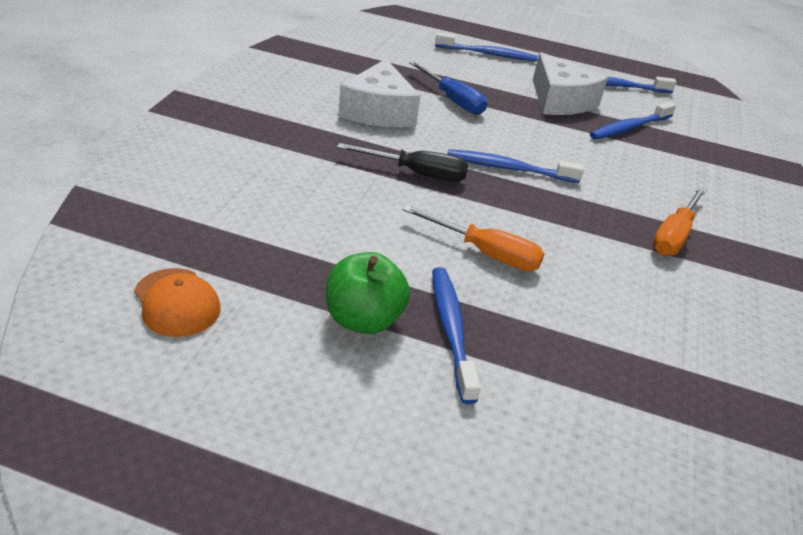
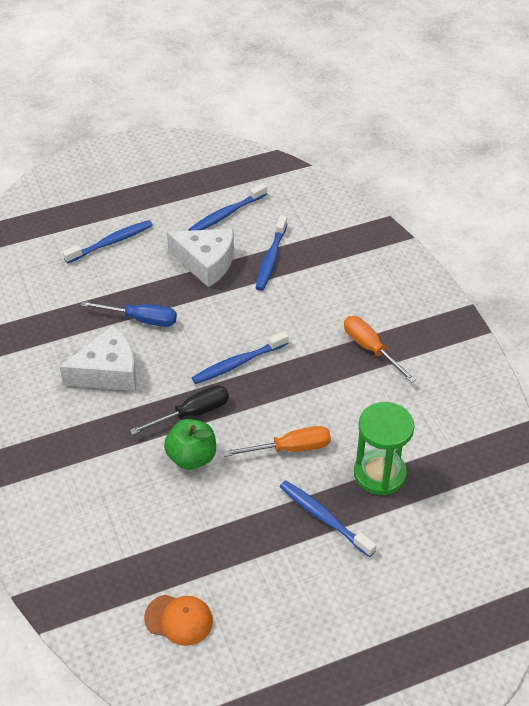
camera: 35 degrees left, 10 degrees up
(363, 319) = (278, 548): green apple -> green apple (192, 457)
(378, 111) = (108, 372): white cheese -> white cheese turned 75 degrees counterclockwise
(569, 337) = (379, 474): none -> green hourglass
(674, 235) = (370, 349): orange screwdriver -> orange screwdriver turned 150 degrees clockwise

